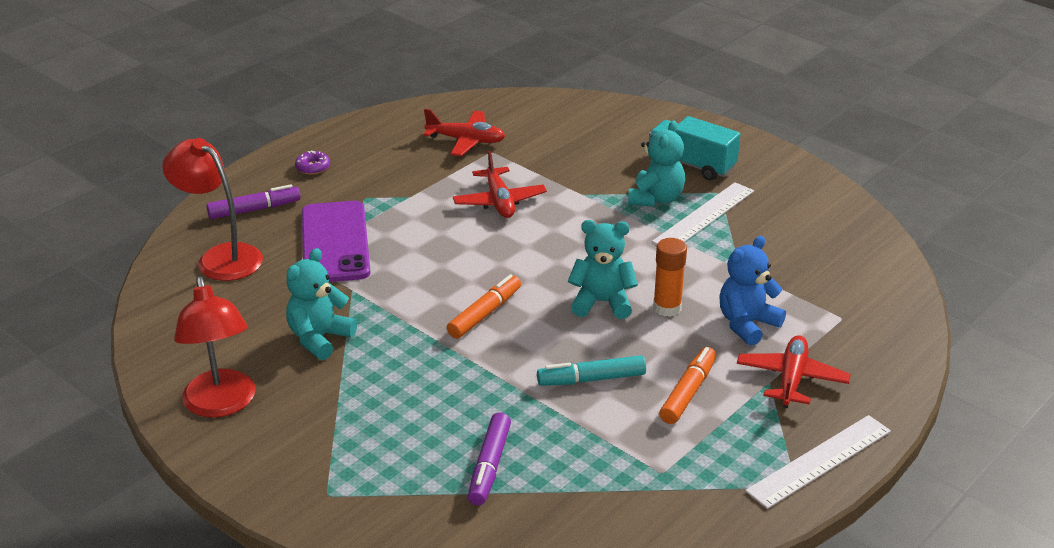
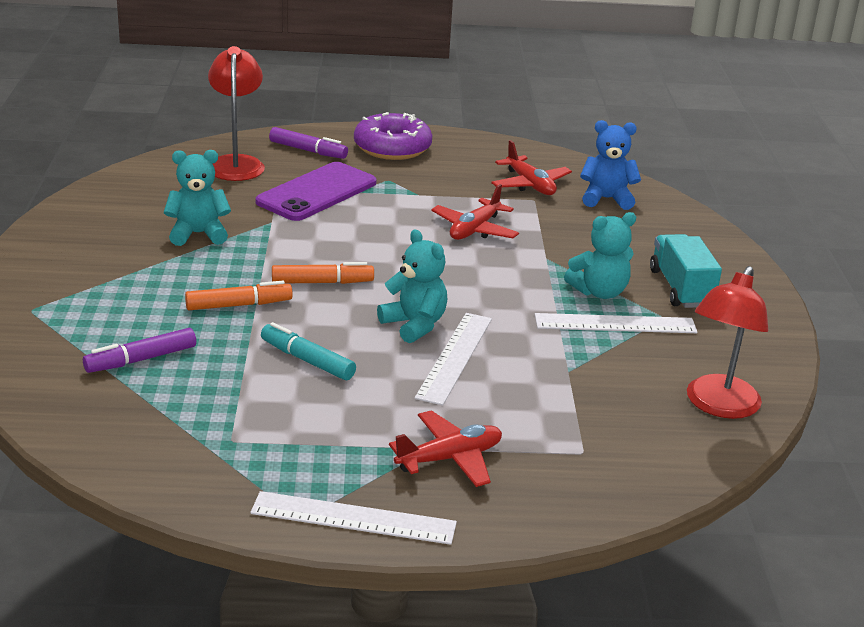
camera: 45 degrees right, 5 degrees down
(221, 404) = (78, 232): red lamp -> red lamp (718, 406)
(313, 167) = (392, 147): purple donut -> purple donut, size x2.38
(667, 308) = (455, 357): orange glue stick -> white ruler
(688, 392) = (355, 412): orange marker -> orange marker (239, 305)
(747, 324) = (493, 405): blue teddy bear -> blue teddy bear (606, 199)

